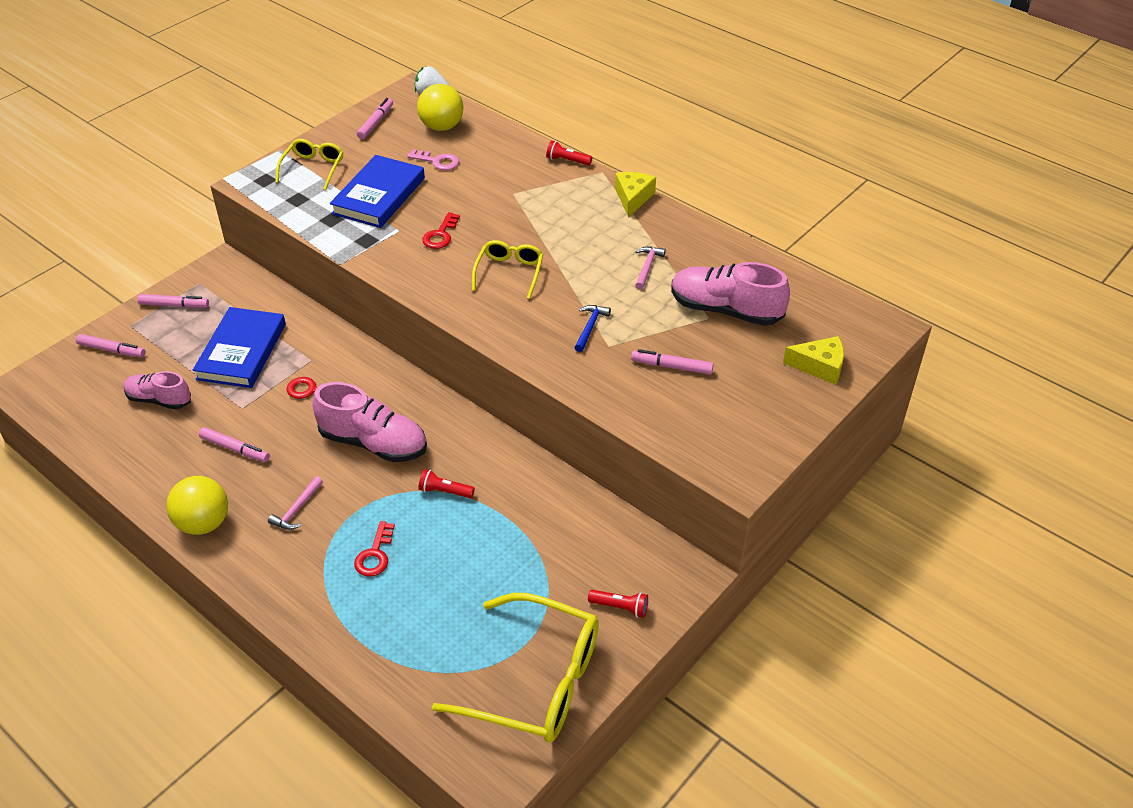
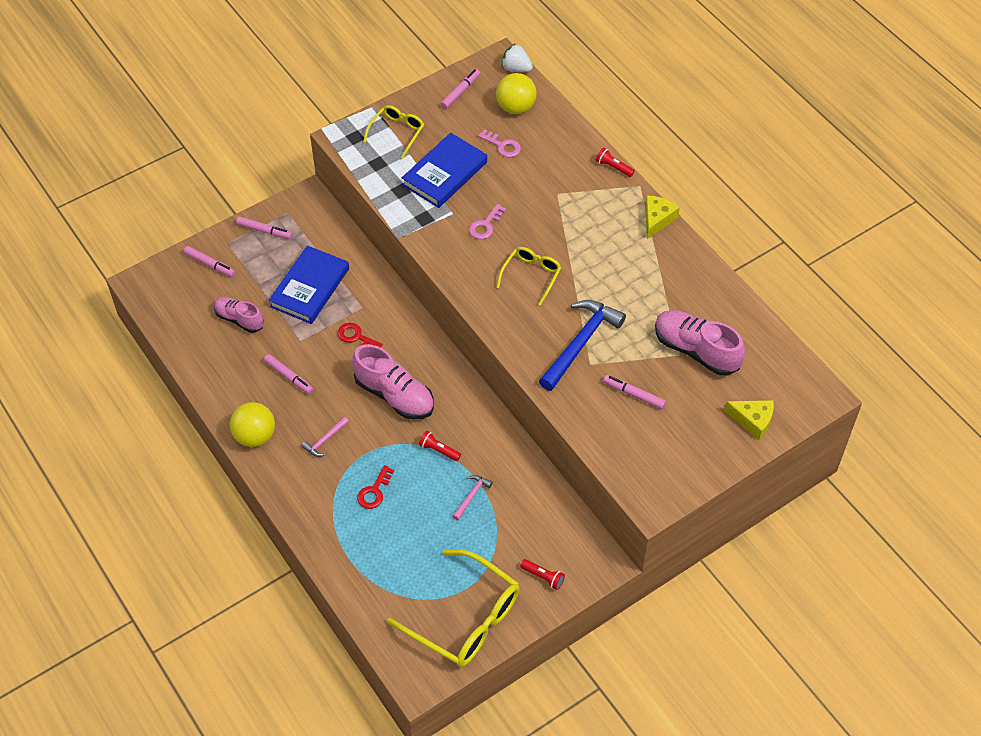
camera: 15 degrees right, 10 degrees up
(440, 235) = (485, 225): red key -> pink key
(590, 327) = (581, 343): blue hammer -> blue hammer, size x2.17
(647, 267) = (646, 294): pink hammer -> pink hammer (471, 496)

